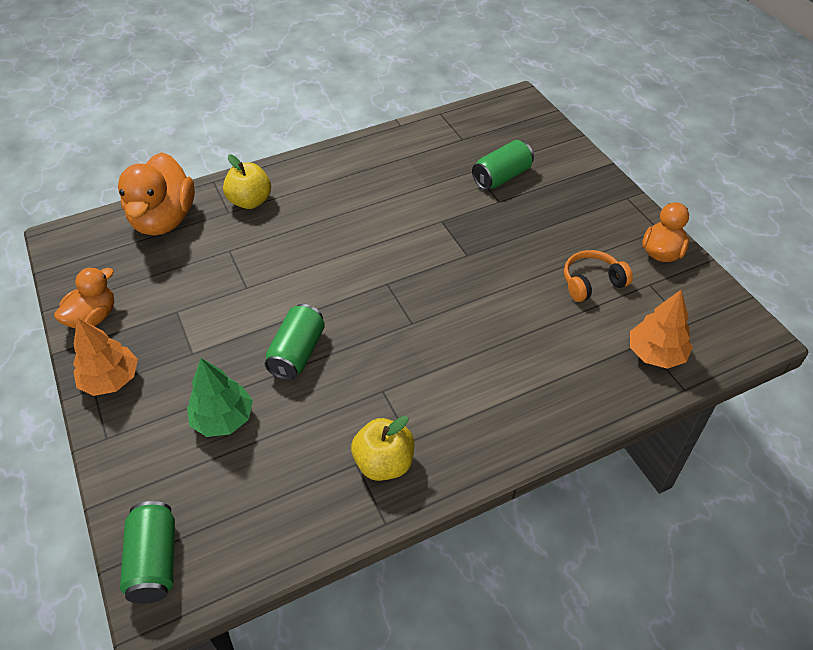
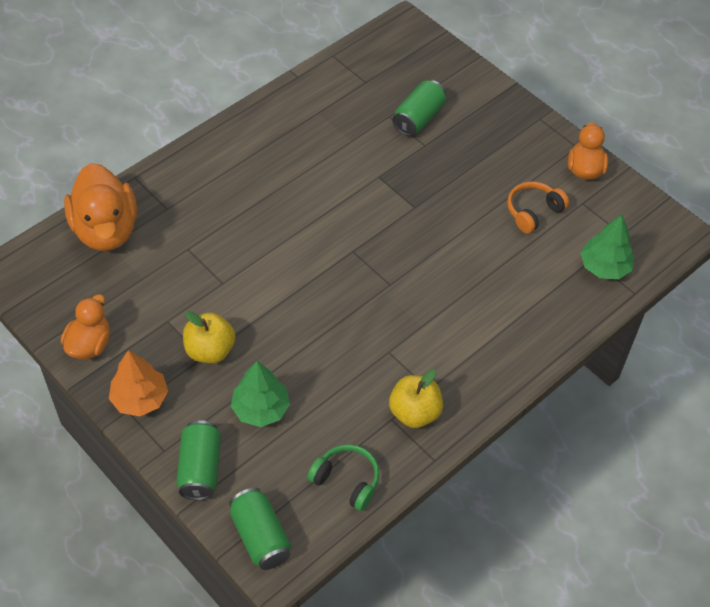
camera: 20 degrees left, 5 degrees up
(250, 201) = (184, 192): yellow apple -> yellow apple (210, 350)
(277, 521) = (346, 480): none -> green headphones
(297, 353) = (299, 335): green can -> green can (200, 468)
(656, 353) = (604, 267): orange tree -> green tree

